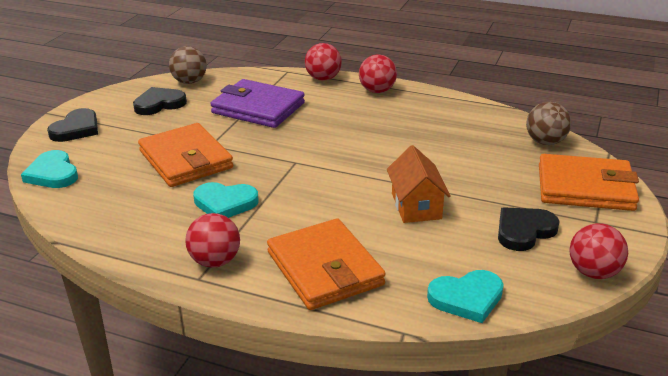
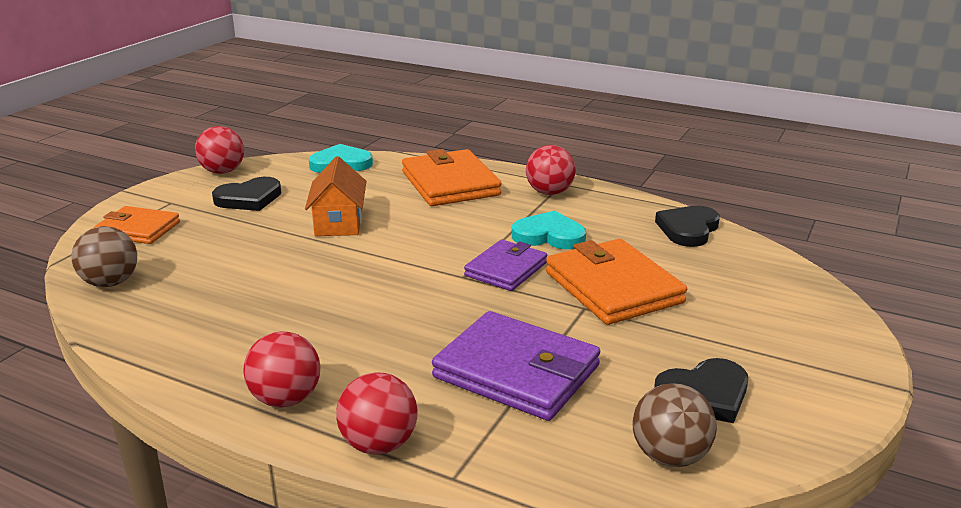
camera: 175 degrees left, 5 degrees down
(53, 173) = (784, 279): turquoise heart -> none
(76, 129) = (816, 348): black heart -> black heart (688, 229)
(263, 169) = (506, 269): none -> purple wallet
(585, 187) = (138, 229): orange wallet -> orange wallet, size x0.63

